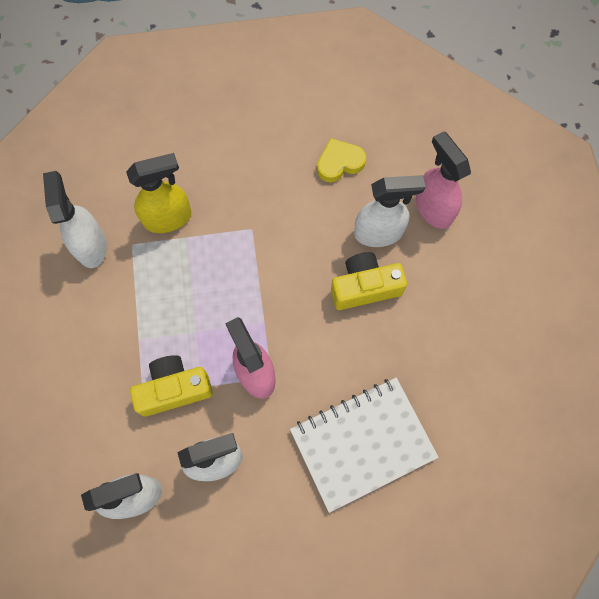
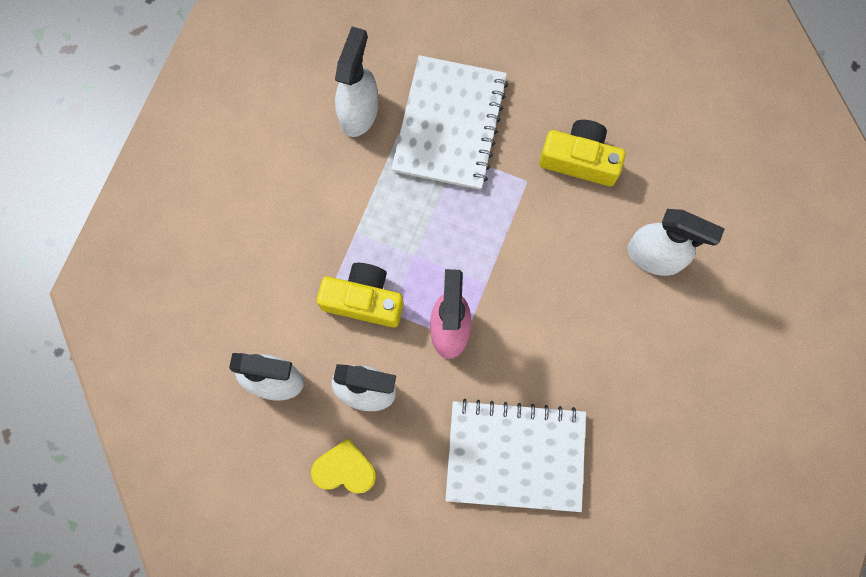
camera: 30 degrees right, 5 degrees up
(168, 218) = (449, 124): yellow spray bottle -> white notebook
(339, 163) = (657, 160): yellow heart -> yellow heart (345, 469)
(365, 287) = (607, 304): yellow camera -> yellow camera (580, 159)
(433, 208) = (728, 262): pink spray bottle -> none

